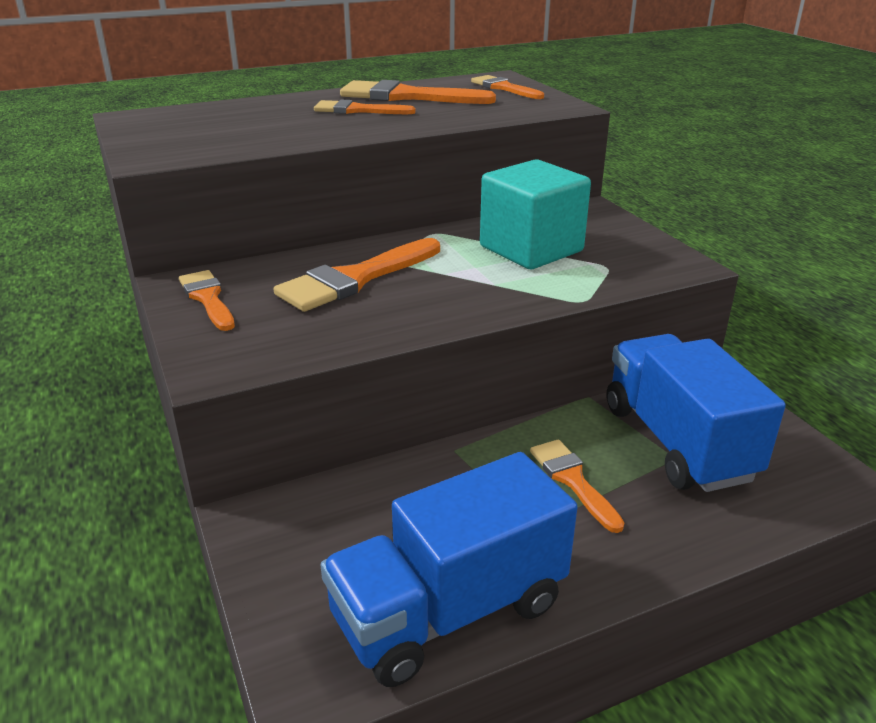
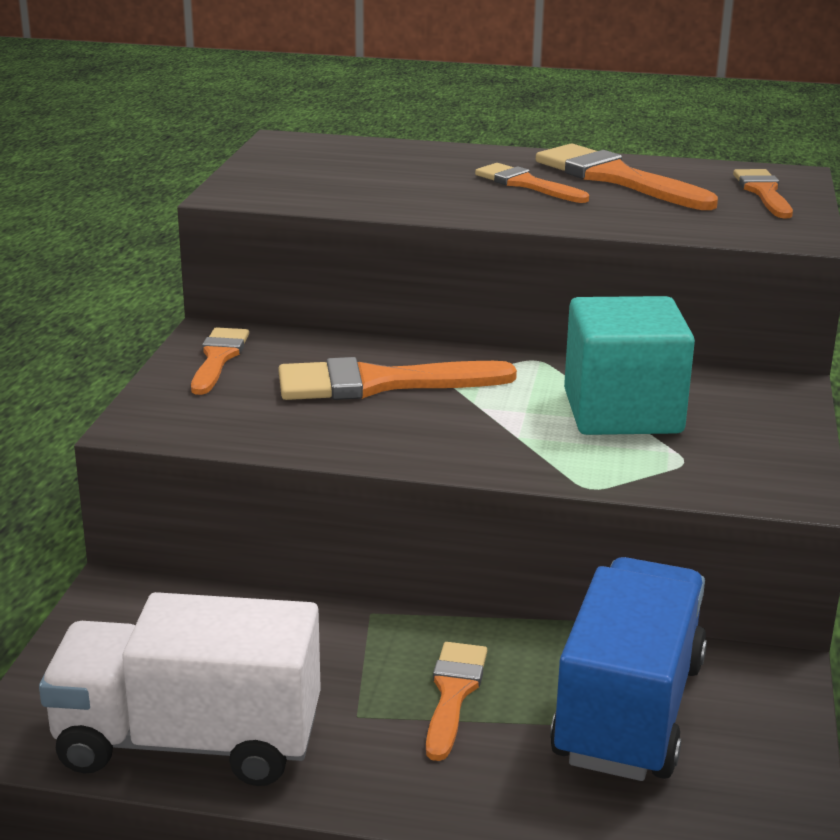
camera: 35 degrees right, 5 degrees down
(449, 611) = (188, 742): blue truck -> white truck

